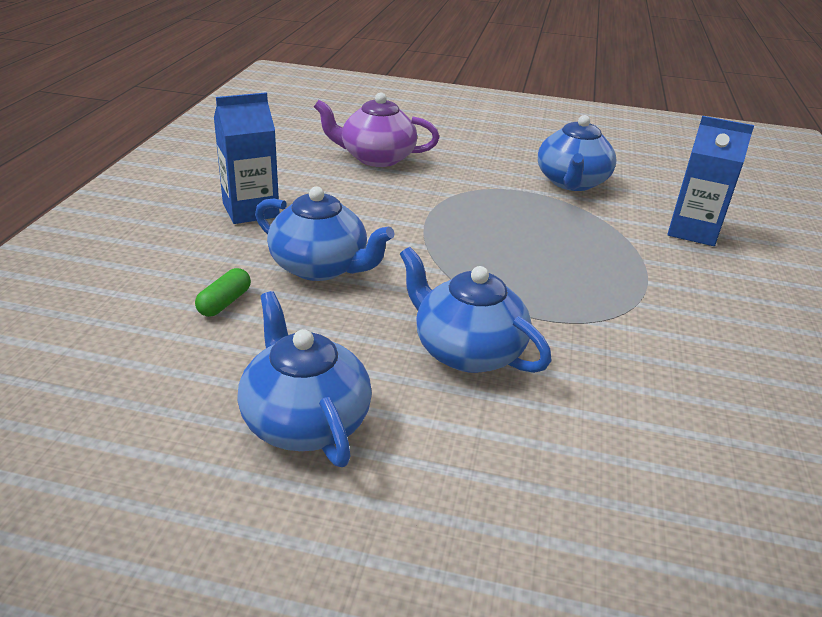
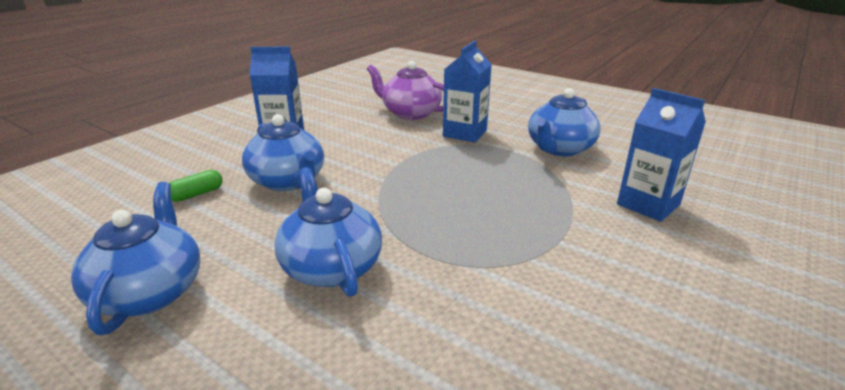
camera: 25 degrees right, 5 degrees down
(461, 177) = (465, 133): none -> blue carton

